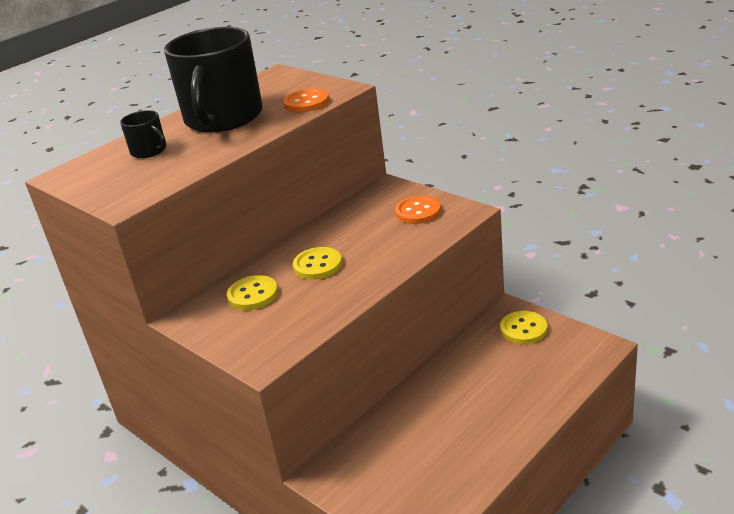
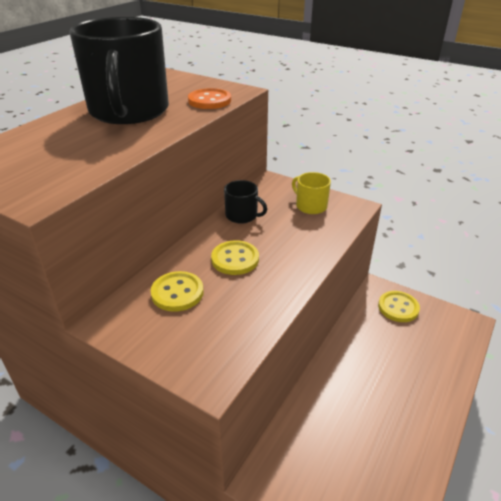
camera: 15 degrees left, 5 degrees up
(149, 151) = (56, 140): black mug -> black mug (242, 215)
(418, 212) = (310, 206): orange button -> yellow mug

